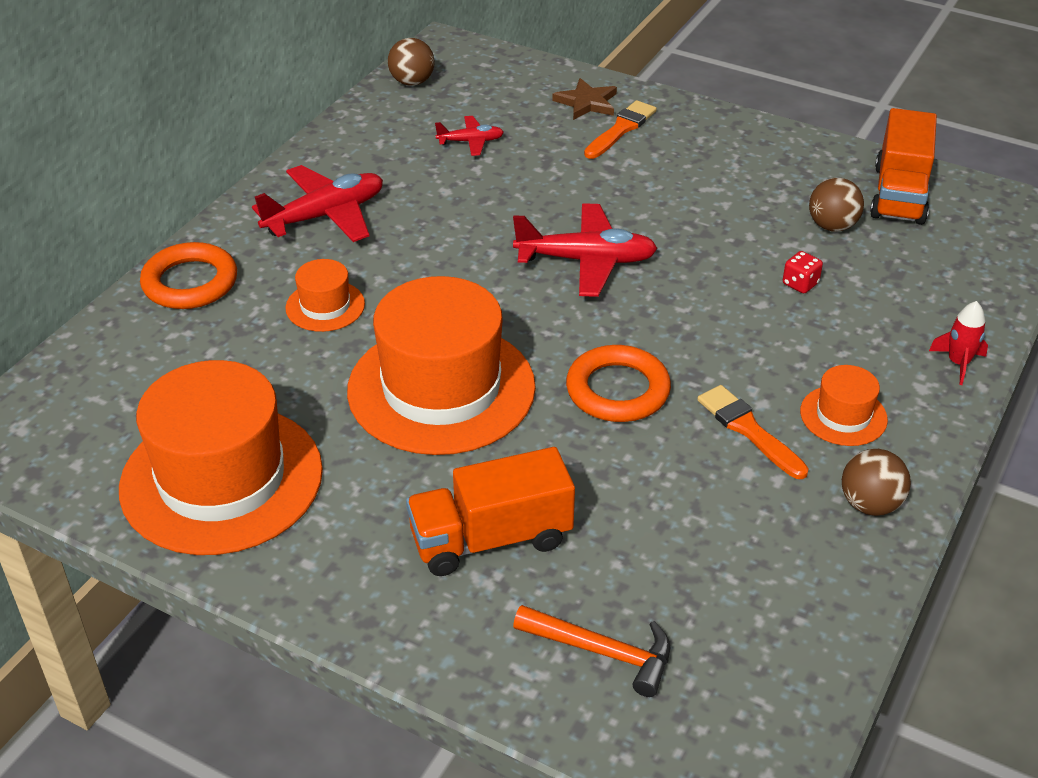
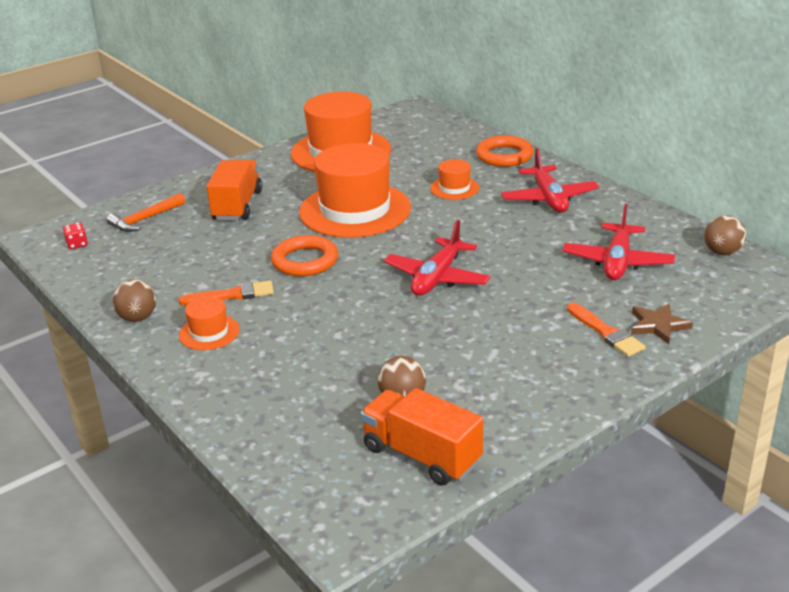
camera: 115 degrees right, 10 degrees down
(470, 142) = (617, 262): red plane -> red plane, size x1.88
(800, 284) = (345, 358): red dice -> red dice (77, 244)
(958, 363) = (205, 399): red rocket -> none

